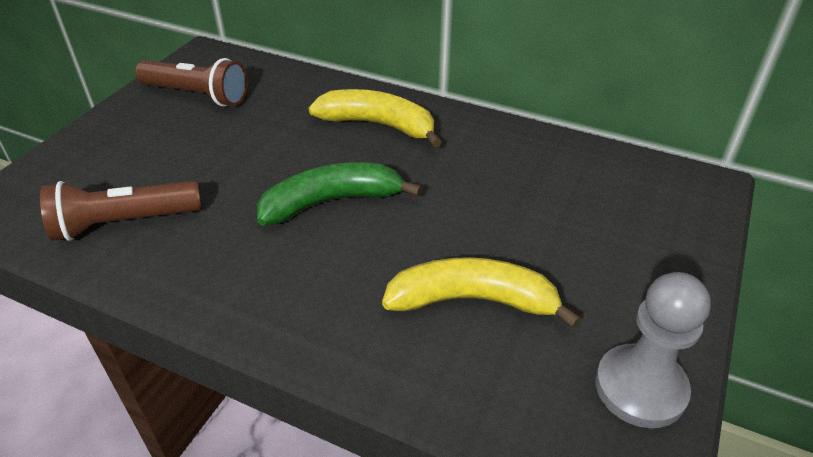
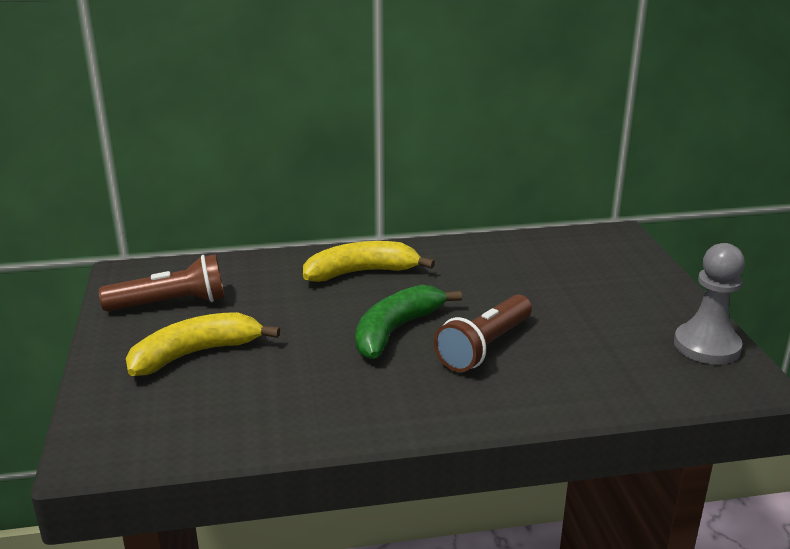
camera: 35 degrees left, 15 degrees down
(124, 223) = (245, 407): brown flashlight -> brown flashlight (485, 347)
(473, 300) = (566, 345): yellow banana -> yellow banana (196, 354)

